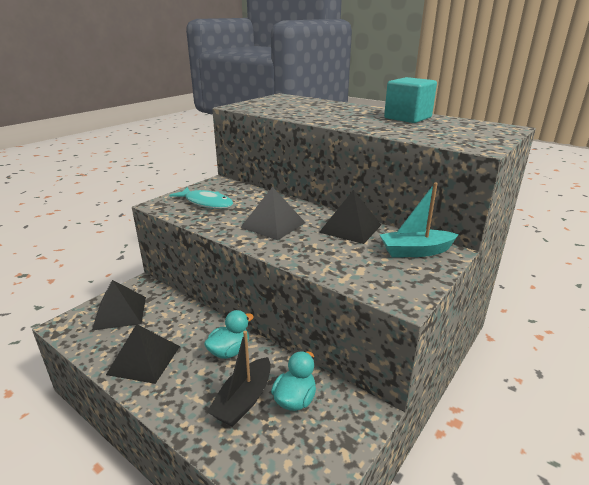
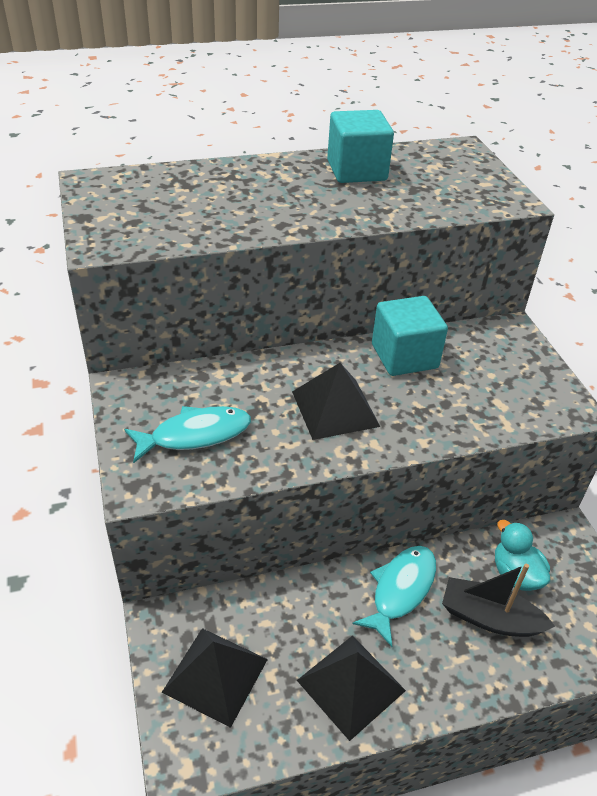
camera: 55 degrees left, 15 degrees up
(229, 351) = (400, 590): turquoise duck -> turquoise fish
(243, 400) = (489, 618): black boat -> black boat turned 135 degrees clockwise
(350, 228) = (404, 356): black pyramid -> turquoise cube
(415, 251) = (494, 347): turquoise boat -> none

